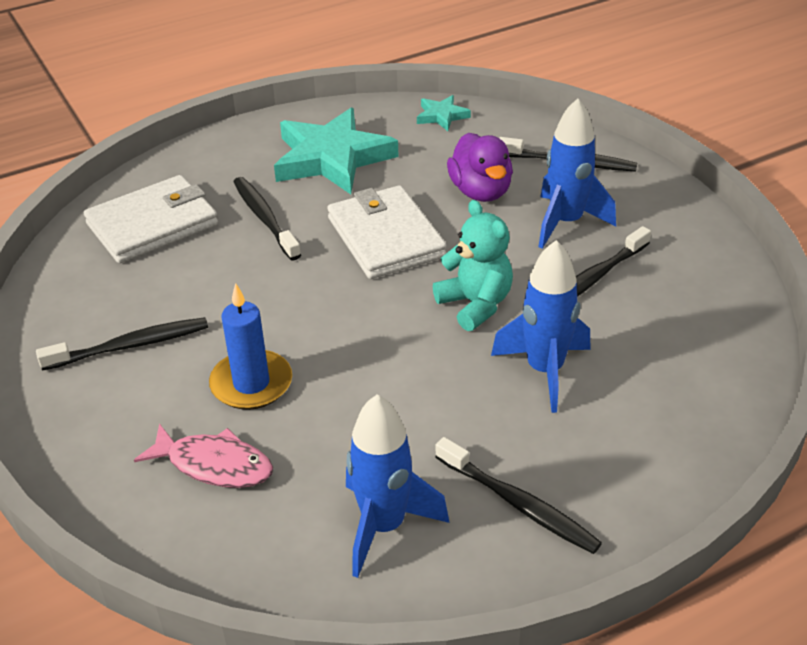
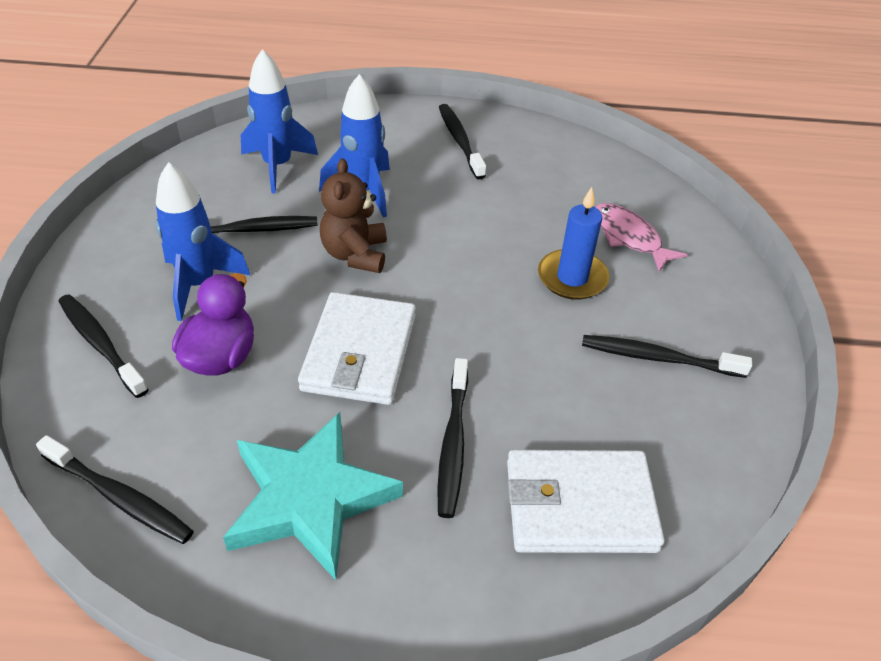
camera: 150 degrees left, 5 degrees up
(384, 526) = (543, 163): blue rocket -> blue rocket (278, 166)
(441, 116) = (119, 497): turquoise star -> black toothbrush
(475, 304) = (355, 254): turquoise teddy bear -> brown teddy bear

